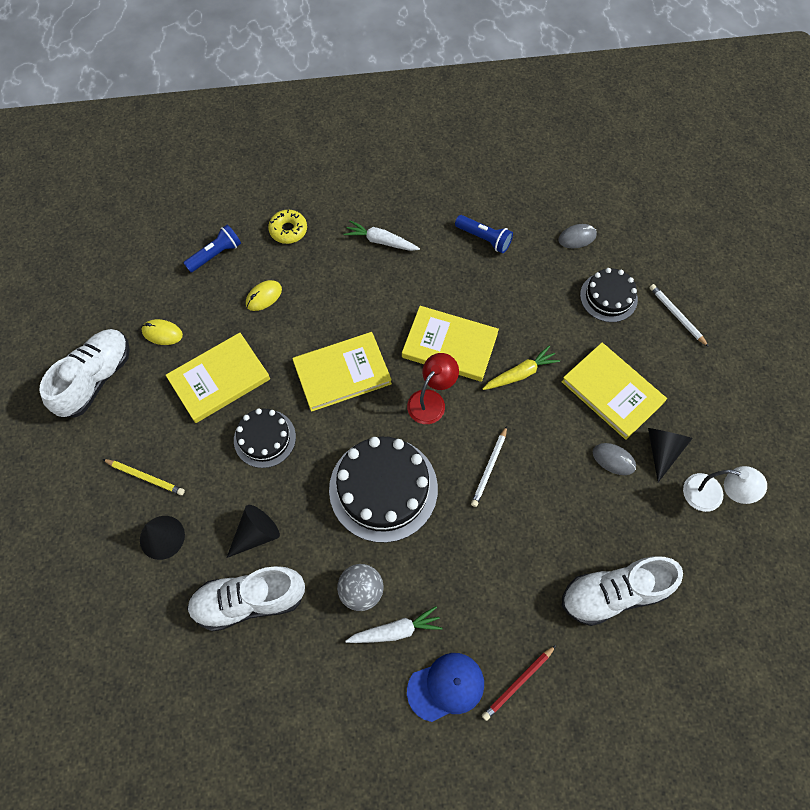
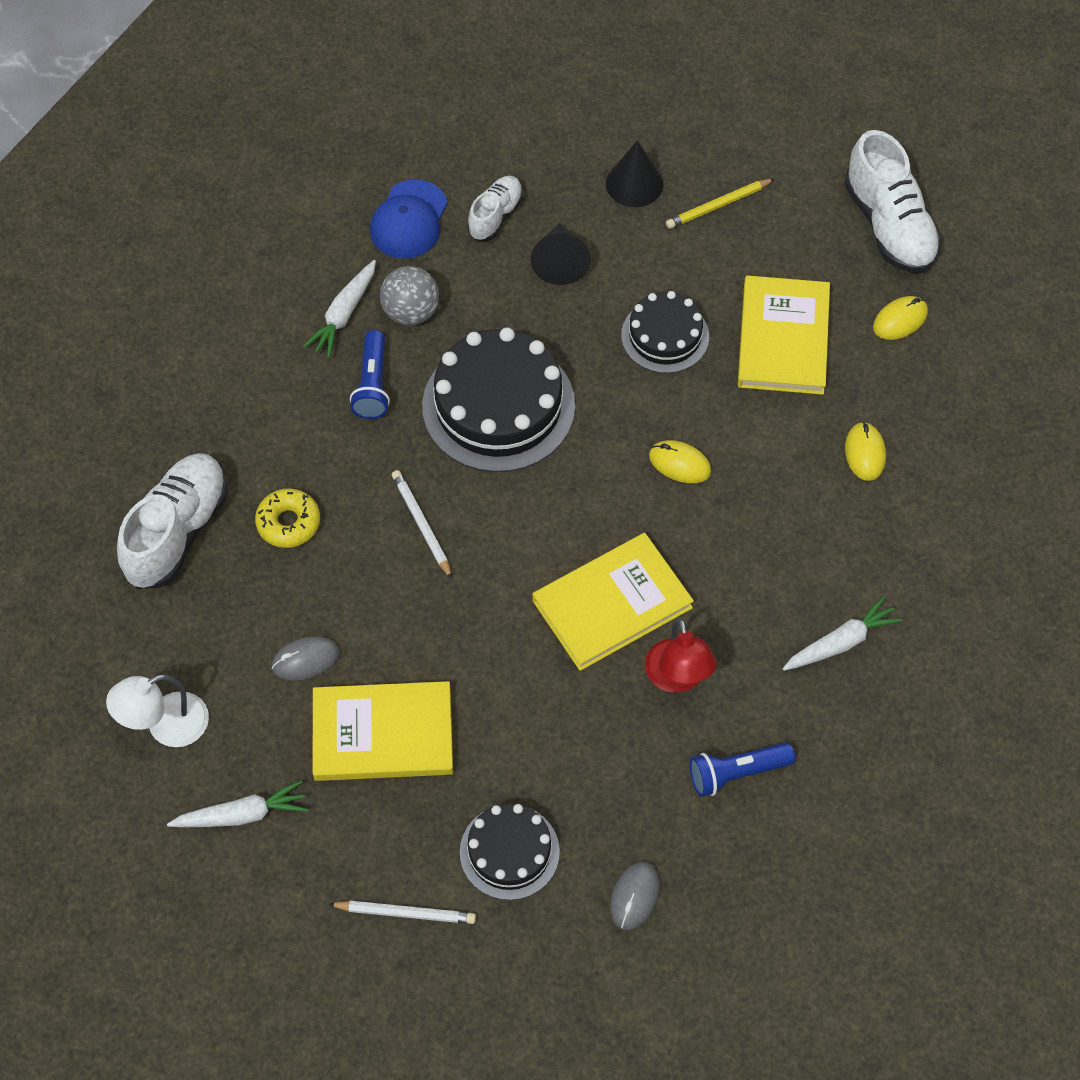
camera: 130 degrees right, 5 degrees down
(216, 254) = (979, 442): blue flashlight -> blue flashlight (373, 385)
(249, 600) = (495, 216): white shoe -> white shoe, size x0.57
(288, 230) = (952, 546): yellow donut -> yellow donut (288, 523)
(342, 373) = (679, 464): yellow book -> yellow mouse
(431, 400) = (558, 529): red lamp -> red lamp (678, 678)
(446, 687) = (251, 318): blue cap -> blue cap (409, 220)
(518, 683) = (191, 379): red pencil -> none
(520, 374) = (502, 651): yellow carrot -> none
(662, 450) = (264, 723): black cone -> none
(711, 420) = (242, 815): none -> white carrot

